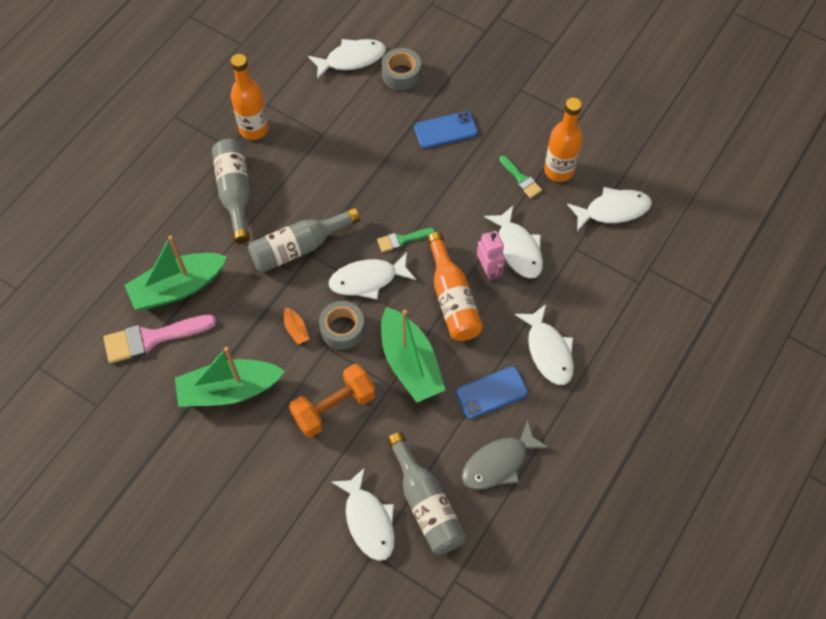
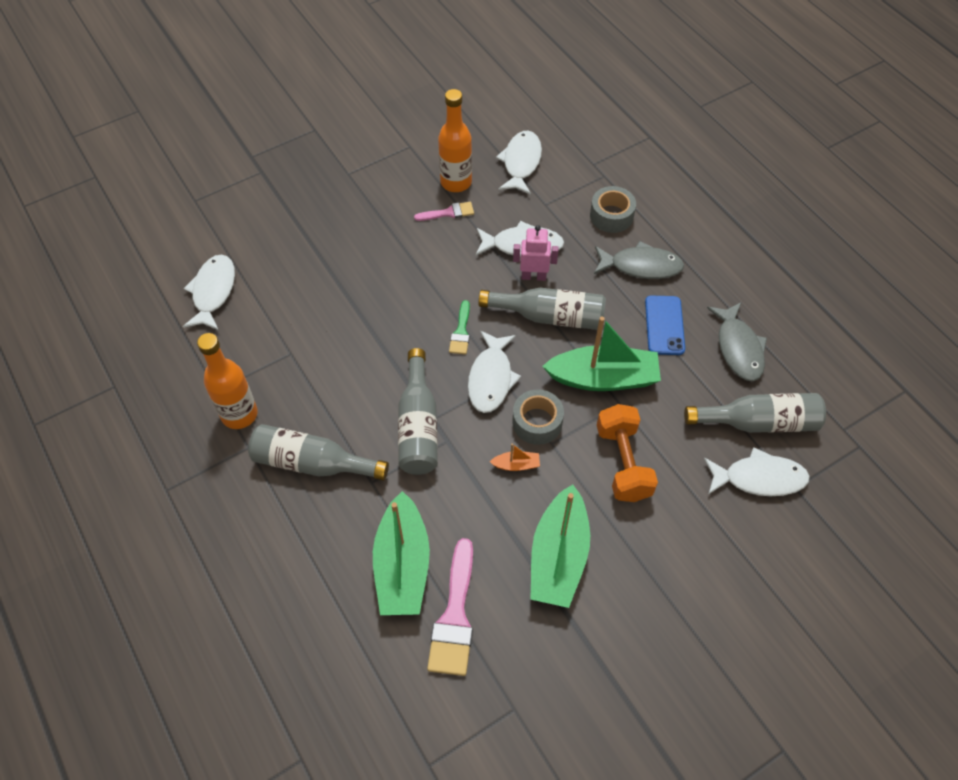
camera: 65 degrees left, 5 degrees down
(401, 74) = (264, 257): grey tape -> grey tape (611, 216)
(445, 130) = (356, 248): blue phone -> none
(452, 298) = (549, 316): orange bottle -> grey bottle
(521, 179) = (448, 213): green brush -> pink brush
(548, 351) = (641, 266): white fish -> grey fish

